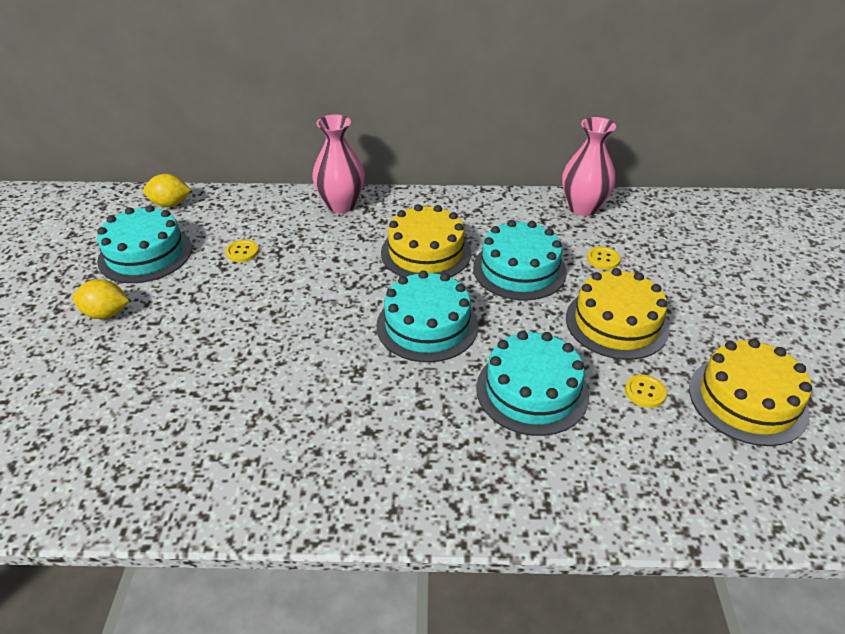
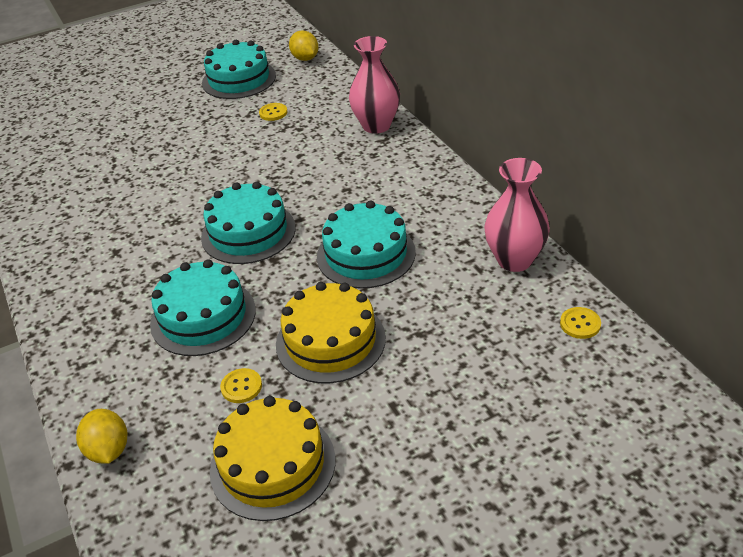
camera: 65 degrees right, 0 degrees up
(106, 314) = (167, 98): yellow lemon -> yellow lemon (109, 450)
(426, 252) = (346, 194): yellow cake -> none
(603, 259) = (430, 302): yellow button -> yellow button (580, 324)

